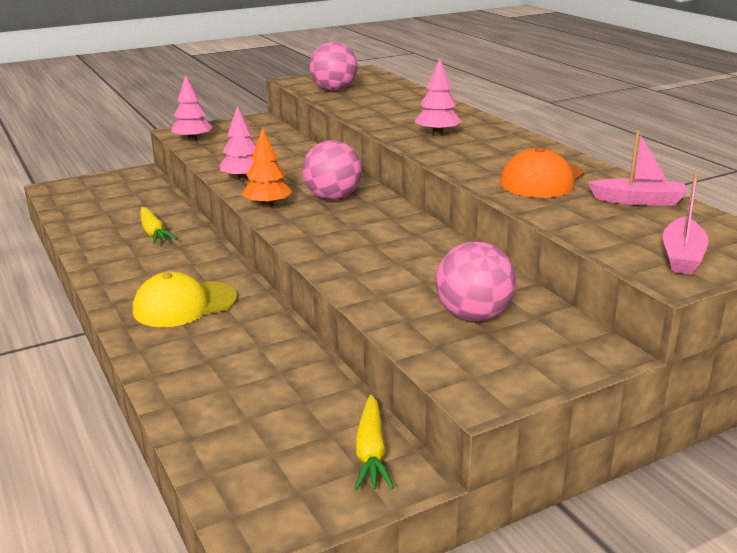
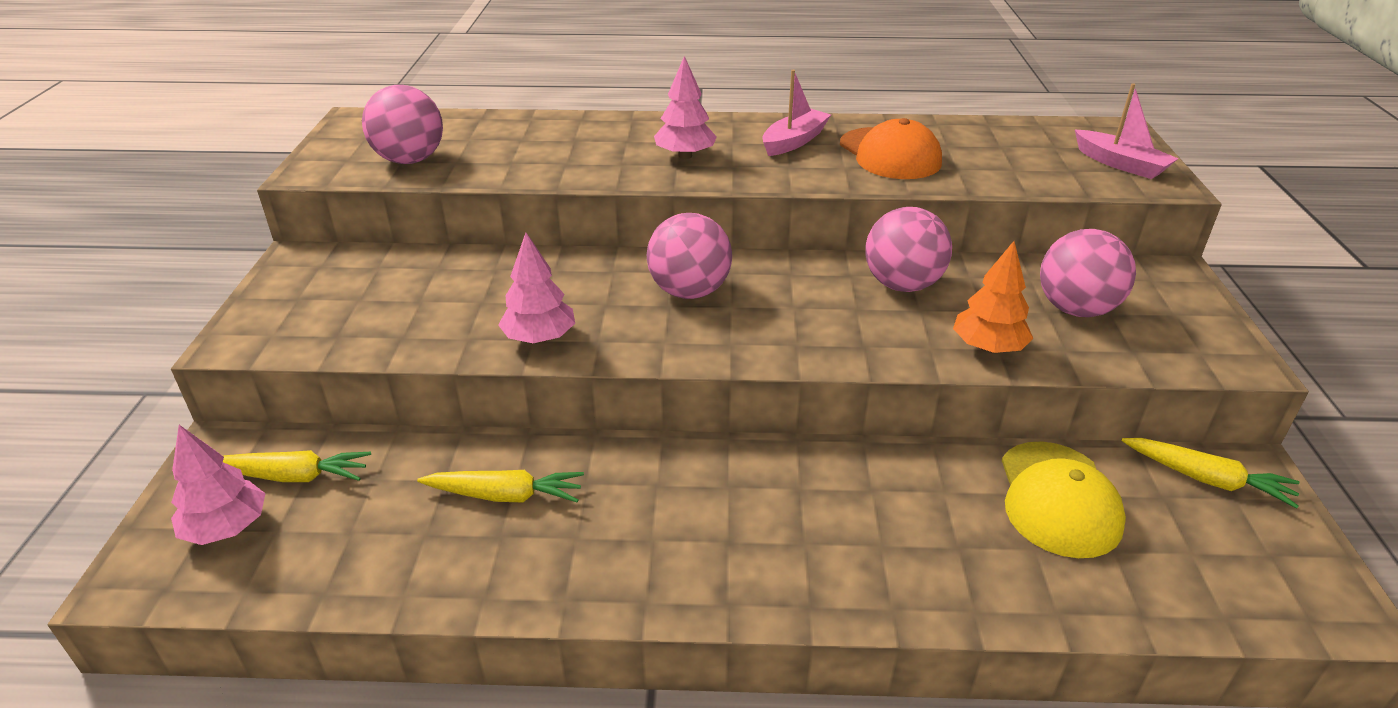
camera: 60 degrees left, 10 degrees up
(132, 190) = (294, 476): none -> yellow carrot
(184, 305) = (786, 527): yellow cap -> yellow cap (1058, 499)
(192, 140) = (302, 338): pink tree -> pink tree (227, 528)
(267, 205) = (664, 346): orange tree -> orange tree (988, 348)
(424, 251) = (902, 285): none -> pink ball
(638, 200) = (981, 135): pink boat -> pink boat (794, 141)

